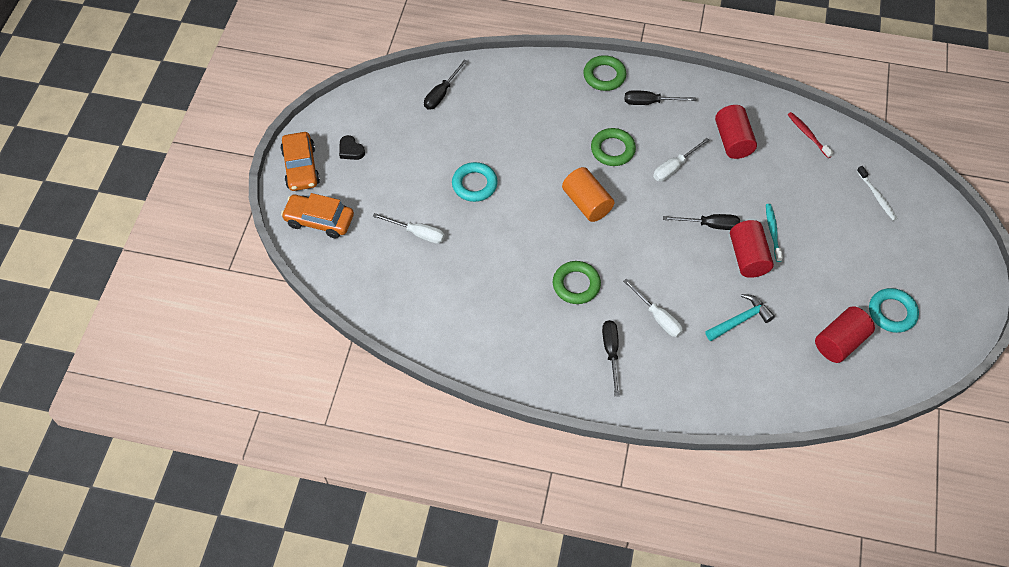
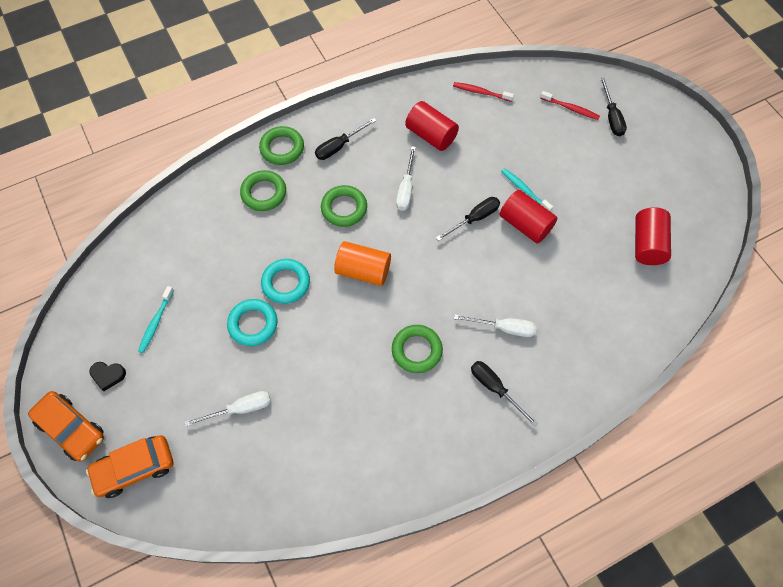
camera: 40 degrees left, 5 degrees up
(410, 137) = (156, 322): none -> turquoise toothbrush
(441, 93) = (151, 260): black screwdriver -> black screwdriver (611, 117)
(561, 99) = (264, 193): none -> green ring
(740, 320) = (565, 282): turquoise hammer -> none
(877, 196) = (570, 108): white toothbrush -> red toothbrush
(892, 312) = (660, 193): turquoise ring -> turquoise ring (286, 283)

